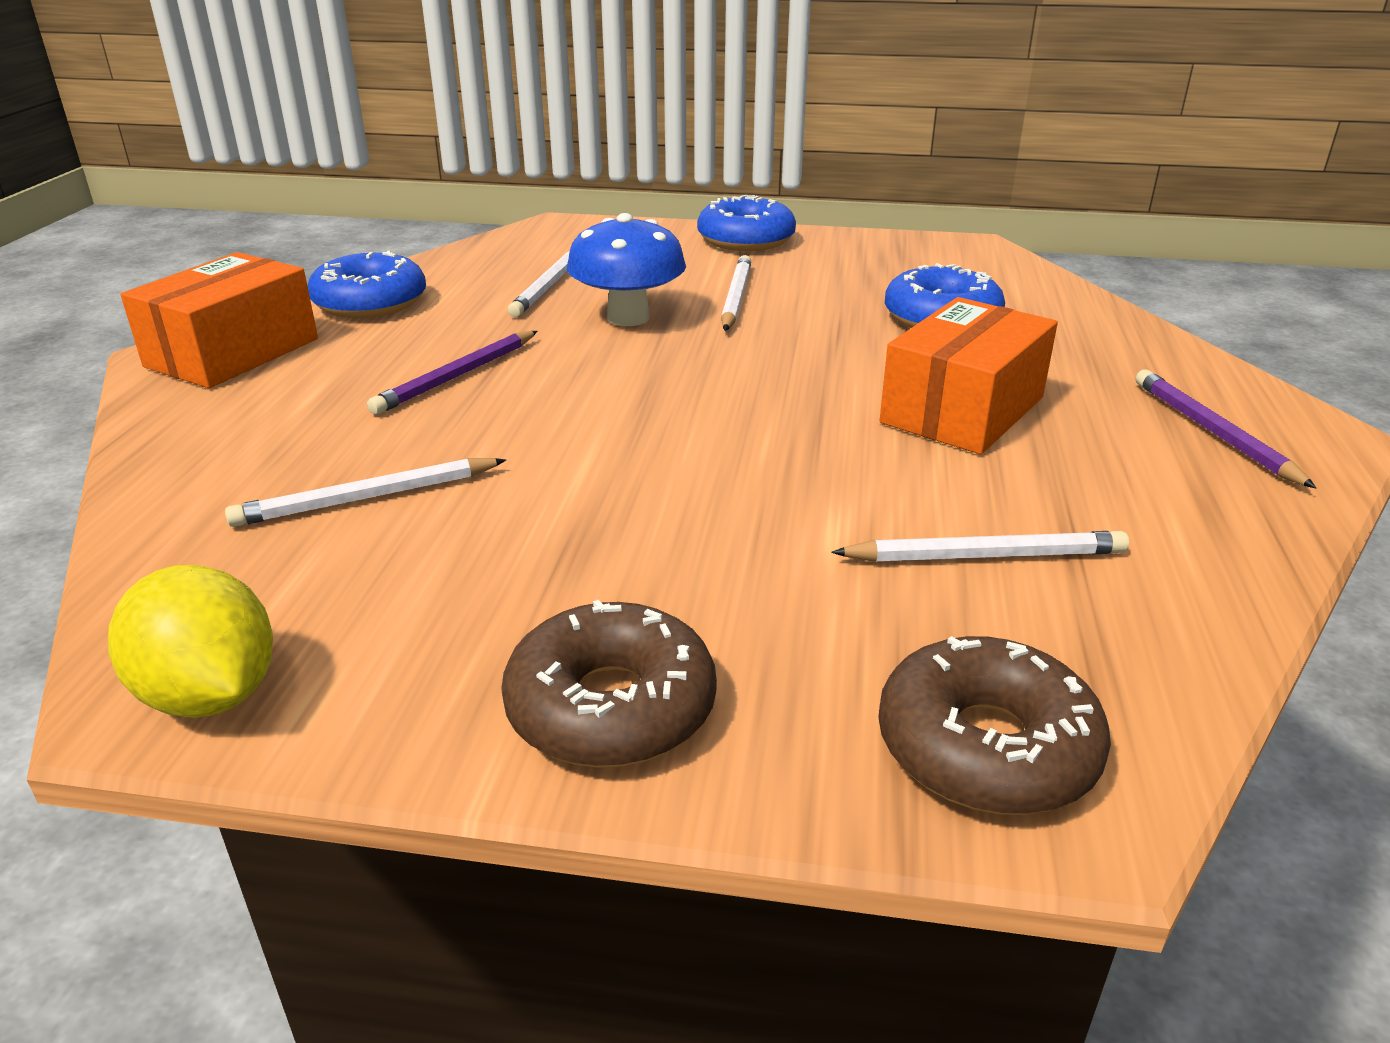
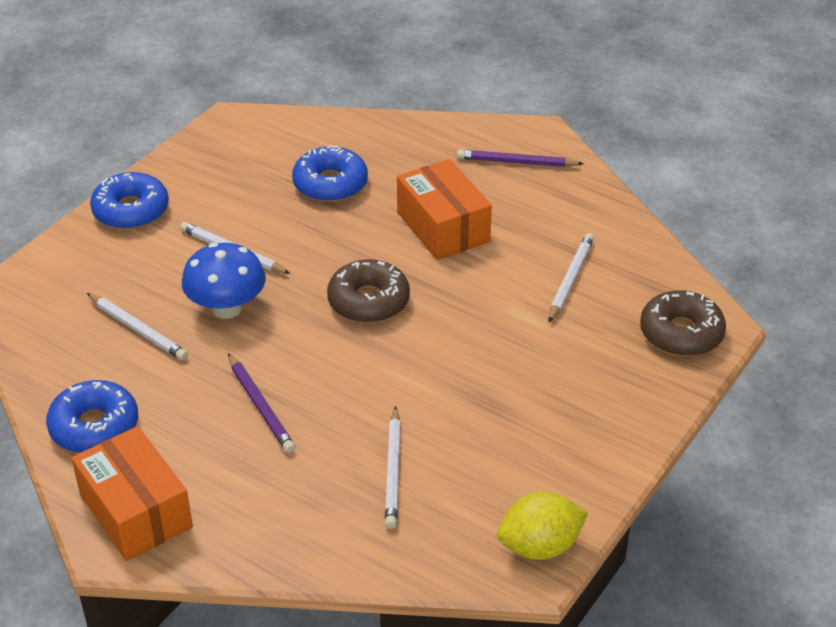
camera: 65 degrees left, 10 degrees up
(611, 707) = (611, 423): brown donut -> brown donut (368, 301)

